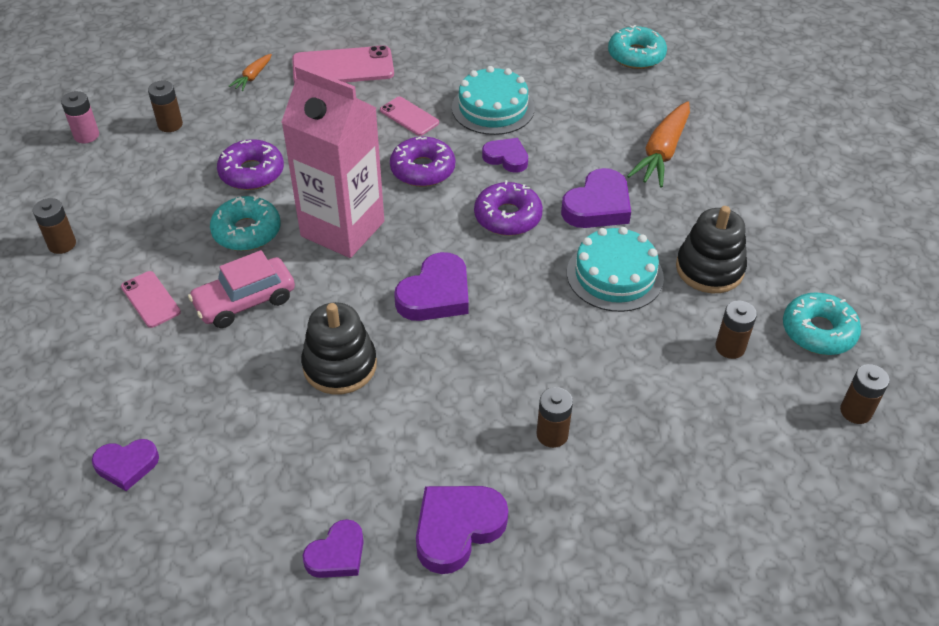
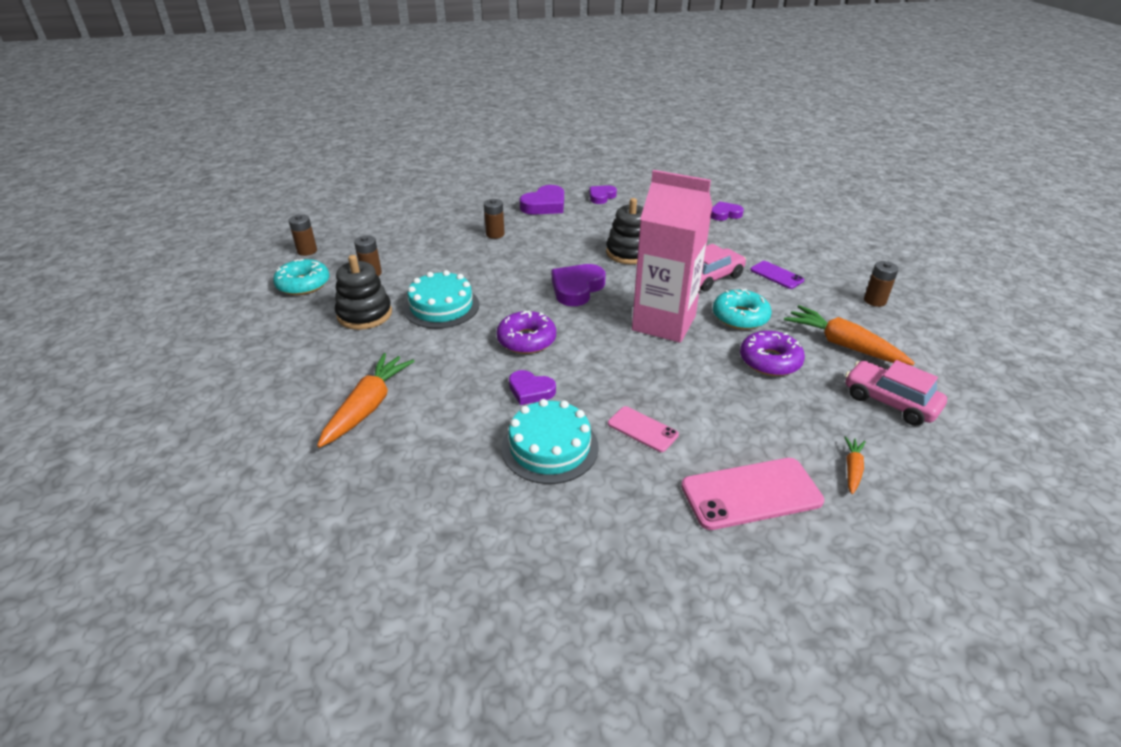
camera: 175 degrees right, 10 degrees down
(86, 135) = (959, 384): pink battery -> none
(150, 299) = (776, 275): pink phone -> purple phone
(159, 186) = (842, 345): none -> orange carrot
(170, 124) = (889, 402): brown battery -> pink car
(422, 169) = (611, 374): purple donut -> none
(598, 206) = (445, 353): purple heart -> none
(636, 55) = (353, 548): turquoise donut -> none

